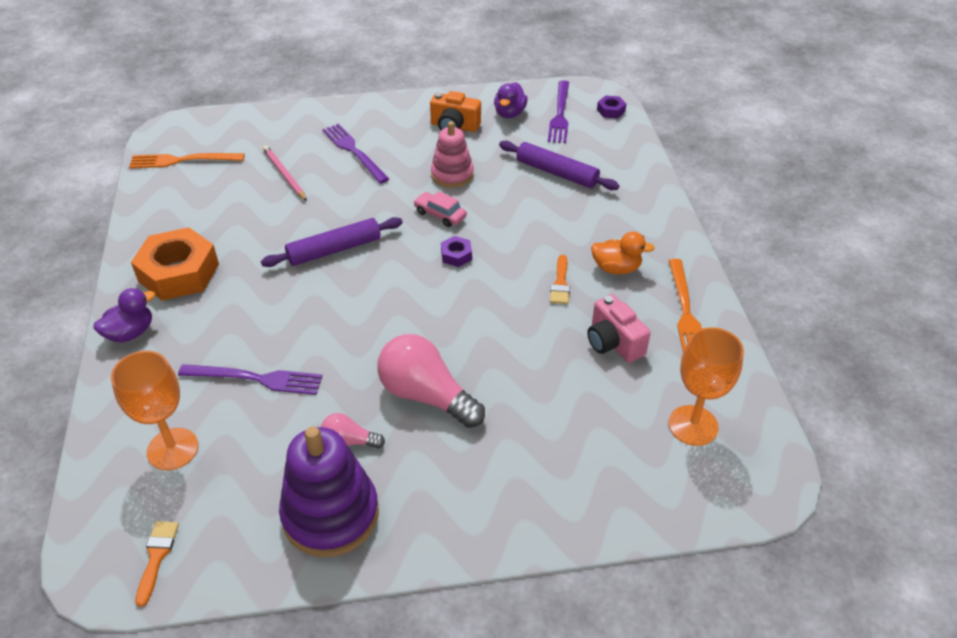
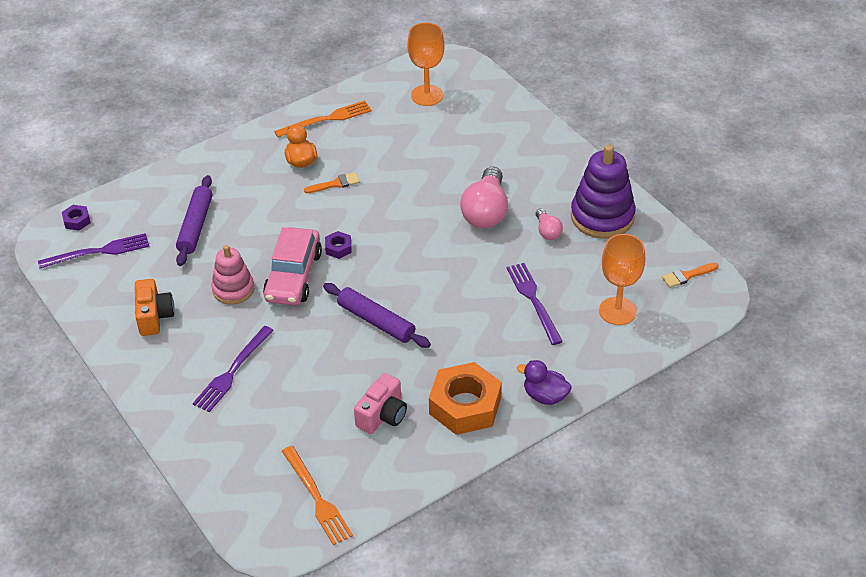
camera: 115 degrees left, 0 degrees up
(284, 174) = (295, 405): pink pencil -> none
(440, 214) = (293, 276): pink car -> pink car, size x1.93
(509, 113) = (112, 286): purple duck -> none
(613, 342) = (379, 143): pink camera -> pink camera (382, 415)

